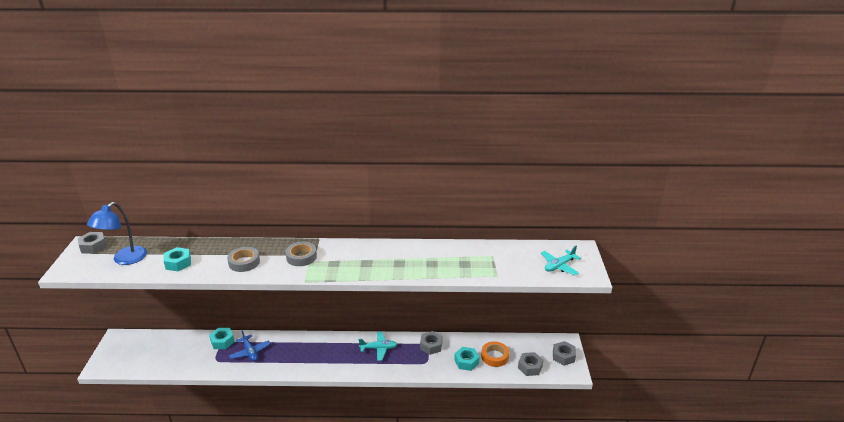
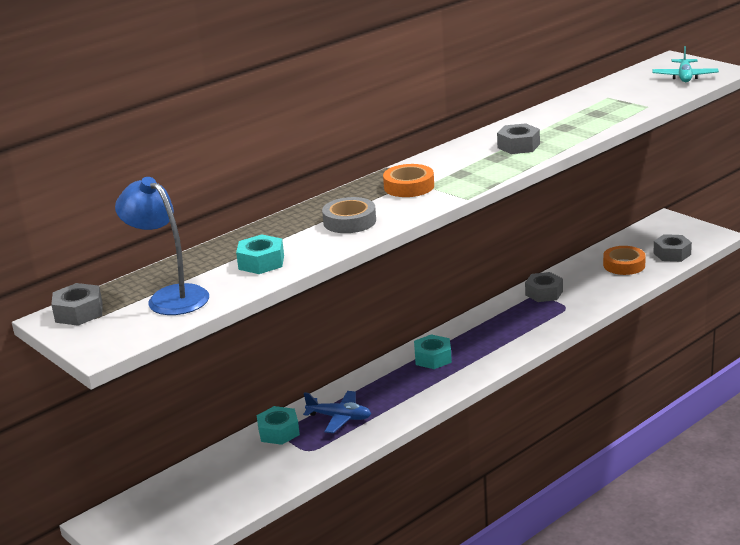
camera: 40 degrees left, 5 degrees down
(124, 259) = (170, 297): blue lamp -> blue lamp turned 150 degrees clockwise
(301, 257) = (409, 186): grey tape -> orange tape
(378, 348) = (492, 326): turquoise plane -> none
(466, 362) = (605, 284): turquoise nut -> turquoise nut (433, 358)
(563, 356) = (685, 230): grey nut -> grey nut (518, 146)

